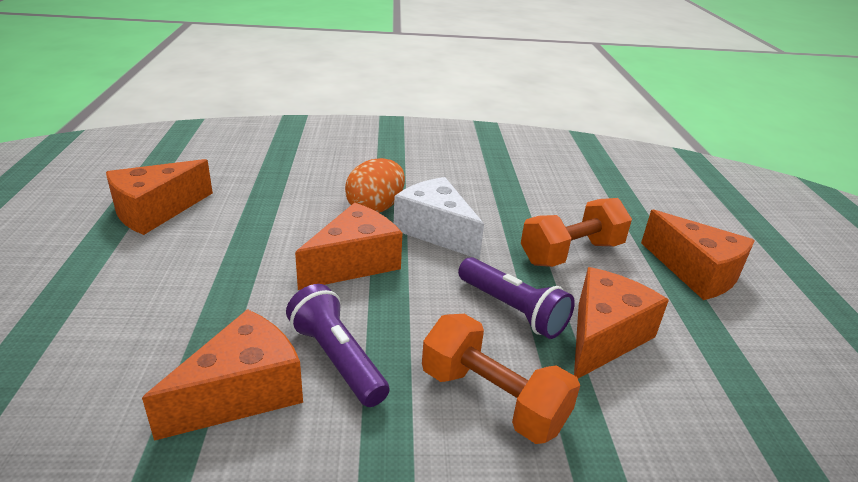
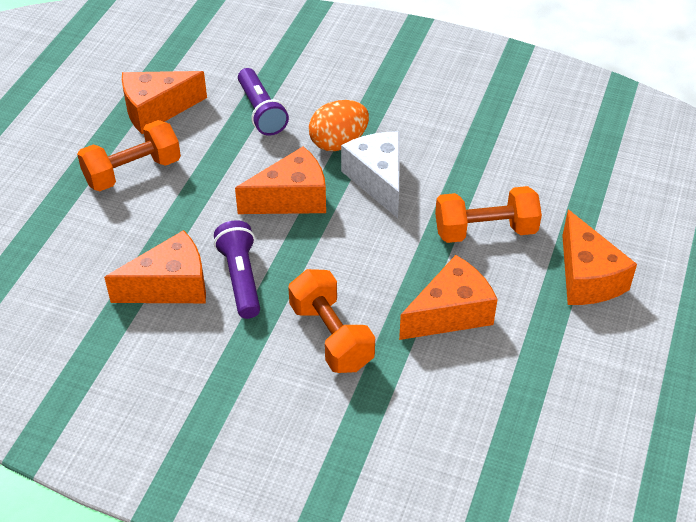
camera: 25 degrees right, 15 degrees up
(143, 273) = (133, 172): none -> orange dumbbell
(512, 310) = (393, 272): purple flashlight -> purple flashlight (261, 111)

